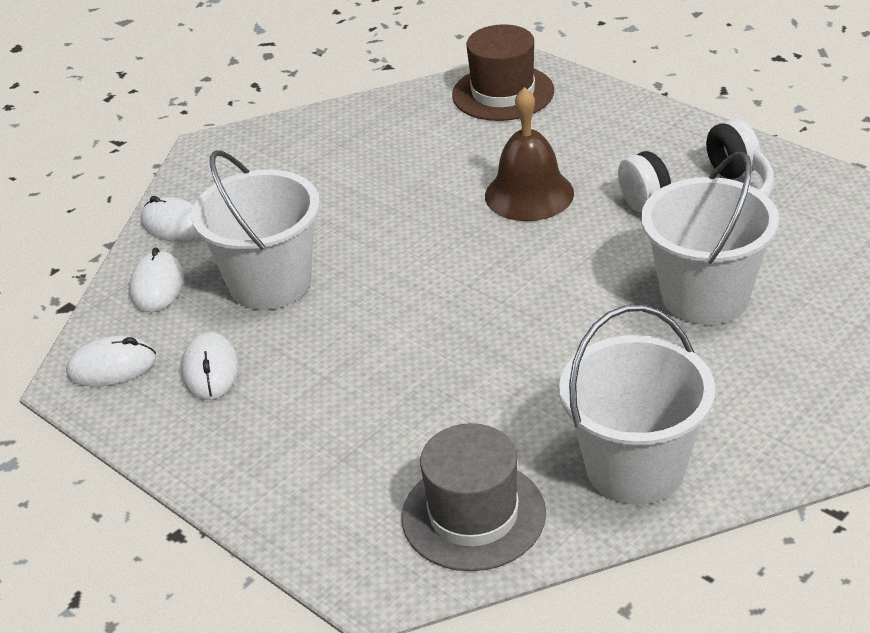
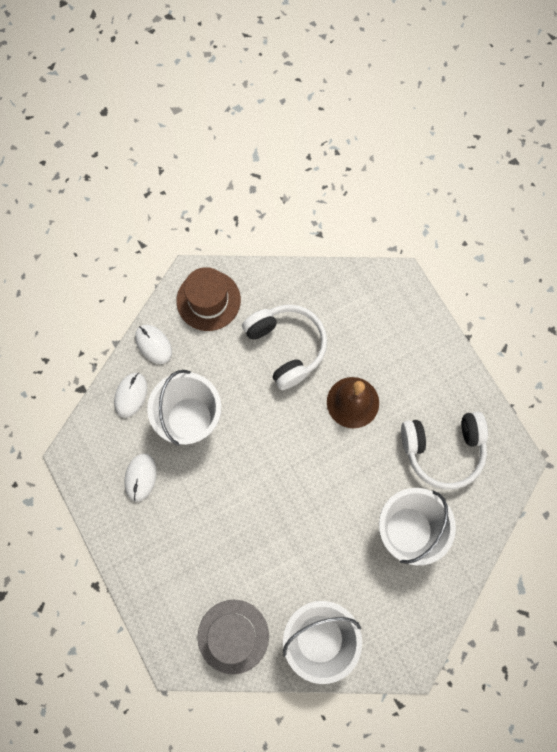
camera: 15 degrees right, 35 degrees up
(112, 366) = (92, 452): white mouse -> none
(393, 171) = (286, 347): none -> white headphones
(503, 93) = (375, 297): brown hat -> brown hat (208, 300)

